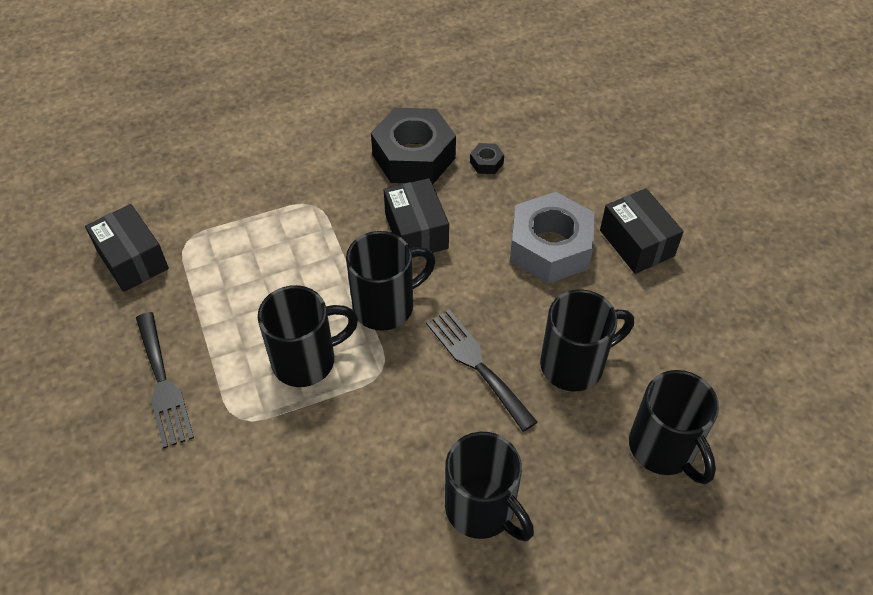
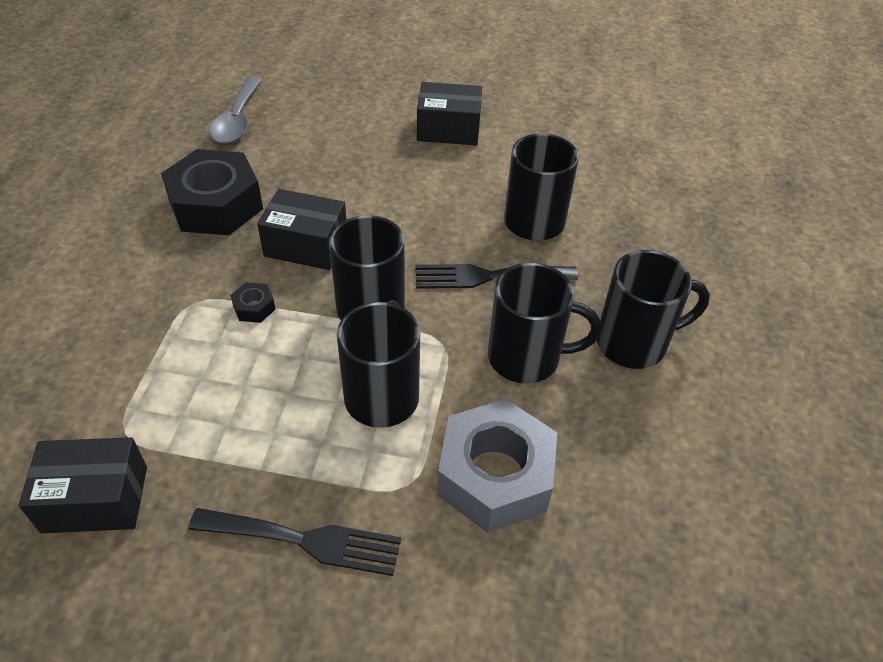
camera: 60 degrees left, 5 degrees down
(486, 163) = (277, 165): black nut -> black nut (254, 307)
(516, 109) = (237, 120): none -> grey spoon
(550, 247) = (407, 175): grey nut -> grey nut (494, 476)
(663, 449) = (646, 212): black mug -> black mug (527, 358)

